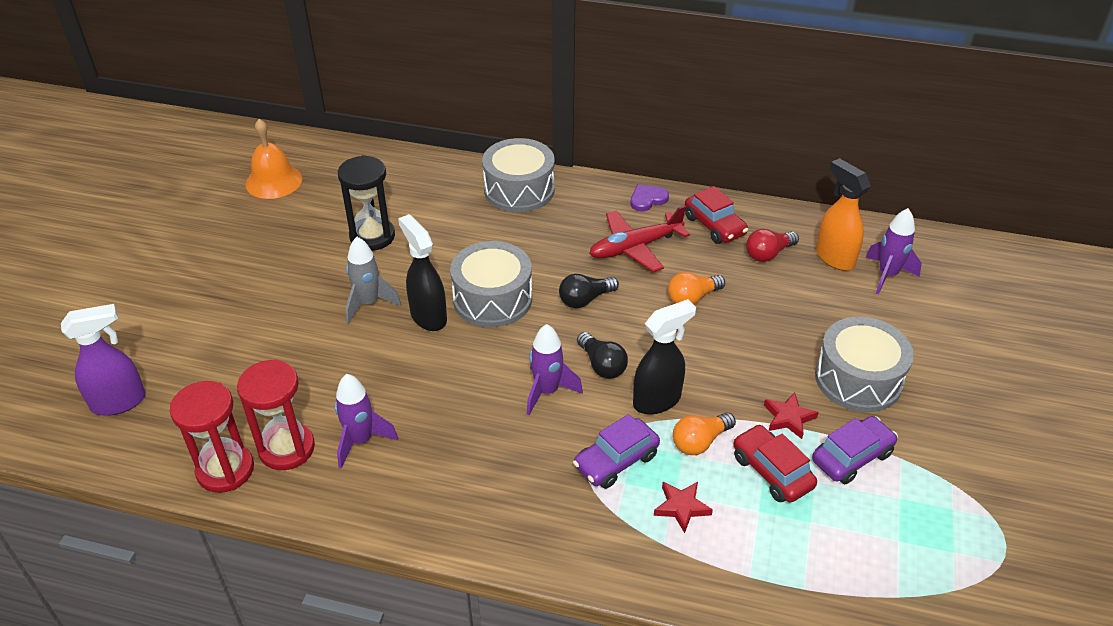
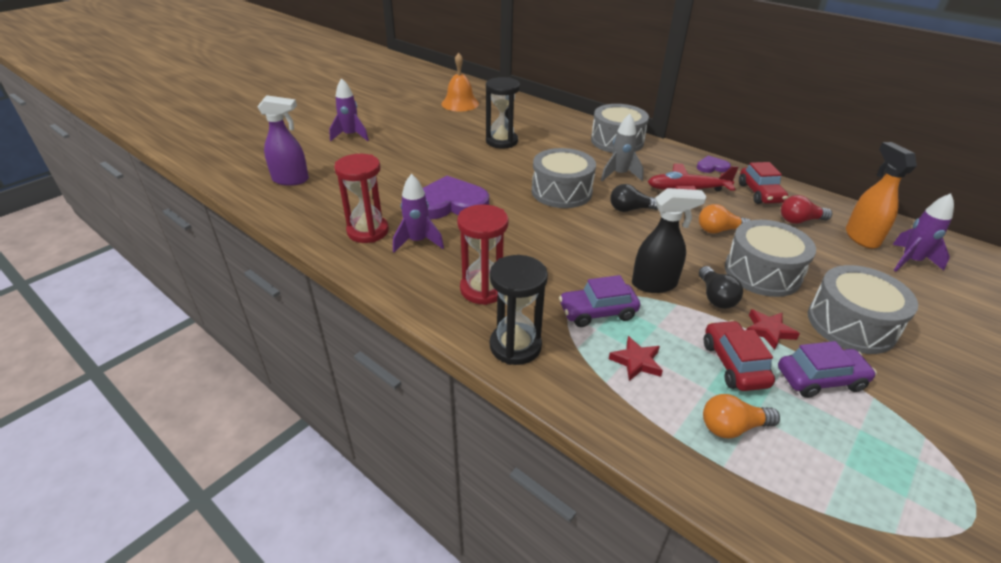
camera: 25 degrees right, 5 degrees down
(225, 470) = (322, 231): red hourglass -> red hourglass (483, 289)
(365, 366) = (450, 203): none -> purple heart
(368, 303) = (475, 173): grey rocket -> grey rocket (619, 175)
(428, 316) = (510, 189): black spray bottle -> none
(547, 391) = (569, 253): purple rocket -> purple rocket (351, 136)
(553, 539) = (515, 346): none -> black hourglass
(602, 365) = (621, 250): black light bulb -> black light bulb (715, 297)
(700, 442) = (677, 322): orange light bulb -> orange light bulb (732, 427)
(756, 343) = (762, 272): none -> grey drum

